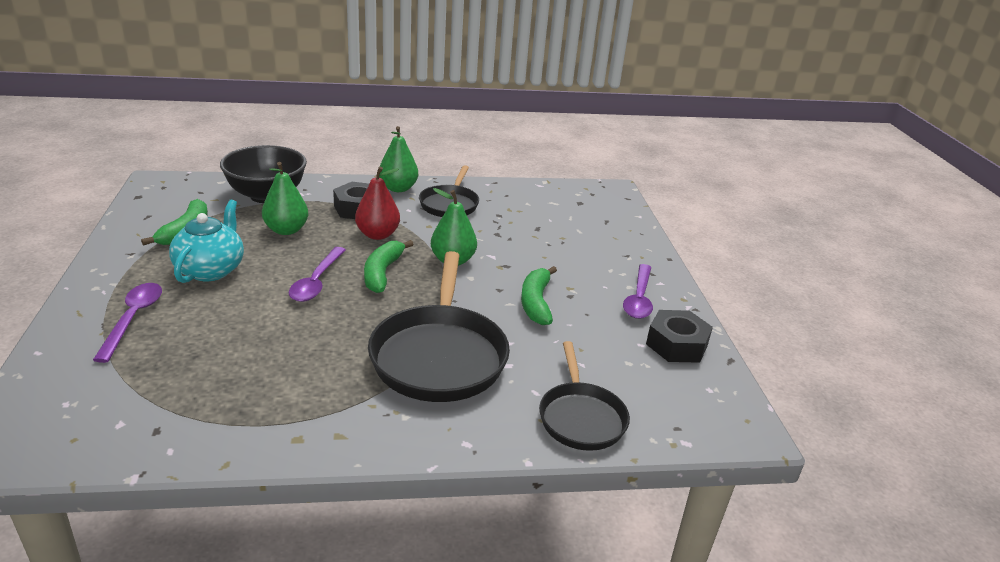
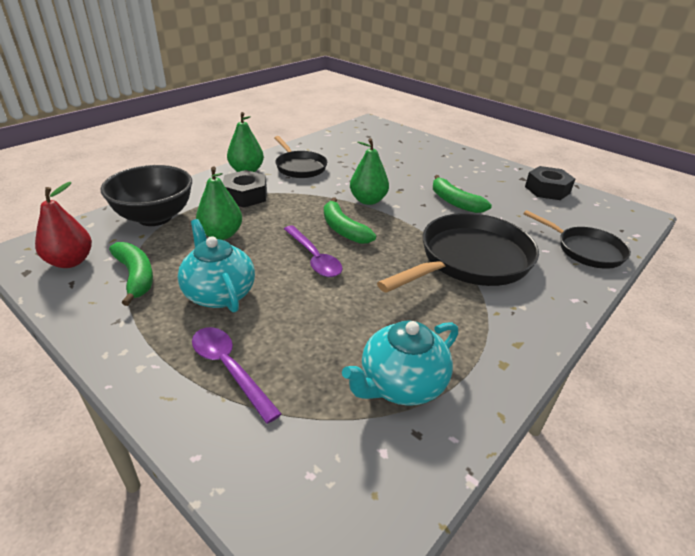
camera: 40 degrees left, 5 degrees up
(204, 398) = (401, 384): none -> turquoise teapot
(377, 235) = (292, 207): red pear -> red pear (70, 261)
(439, 355) = (470, 260): black pan -> black pan turned 90 degrees counterclockwise
(639, 299) = (491, 175): purple spoon -> none

